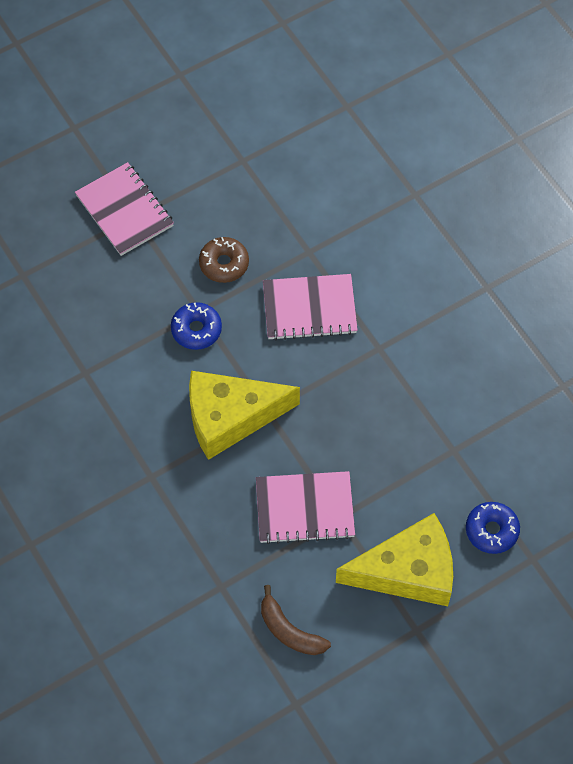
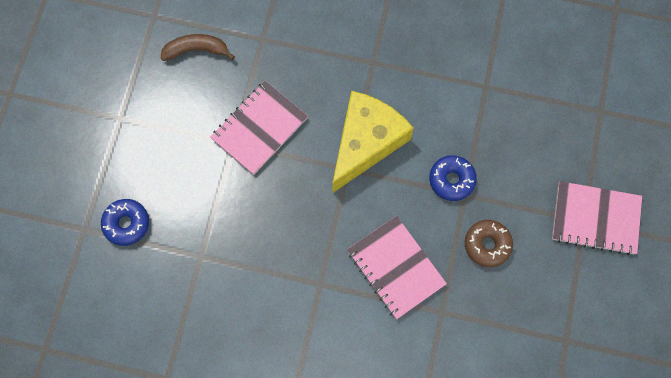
camera: 135 degrees right, 10 degrees up
(309, 308) = (396, 267): pink notebook -> pink notebook turned 75 degrees counterclockwise
(408, 571) = (157, 148): yellow cheese -> none

